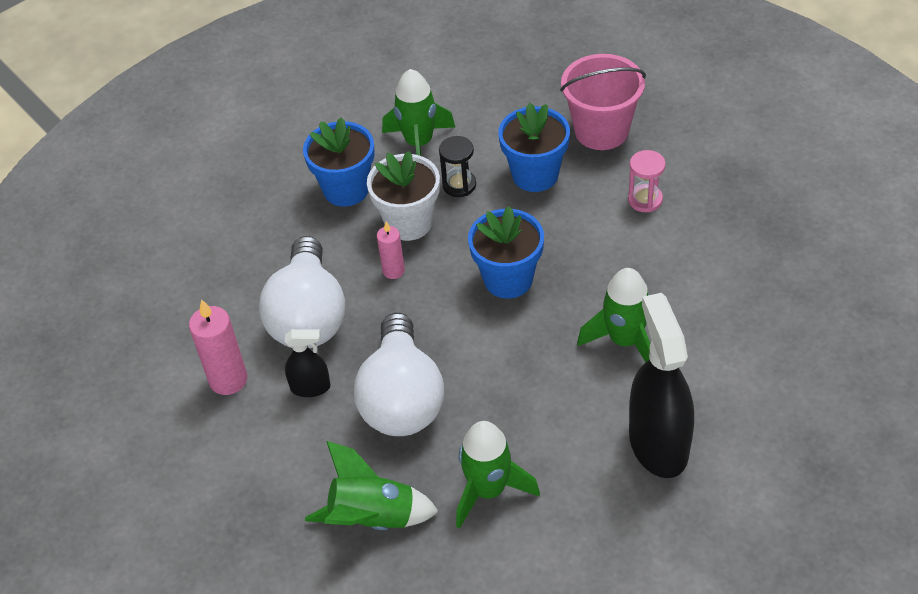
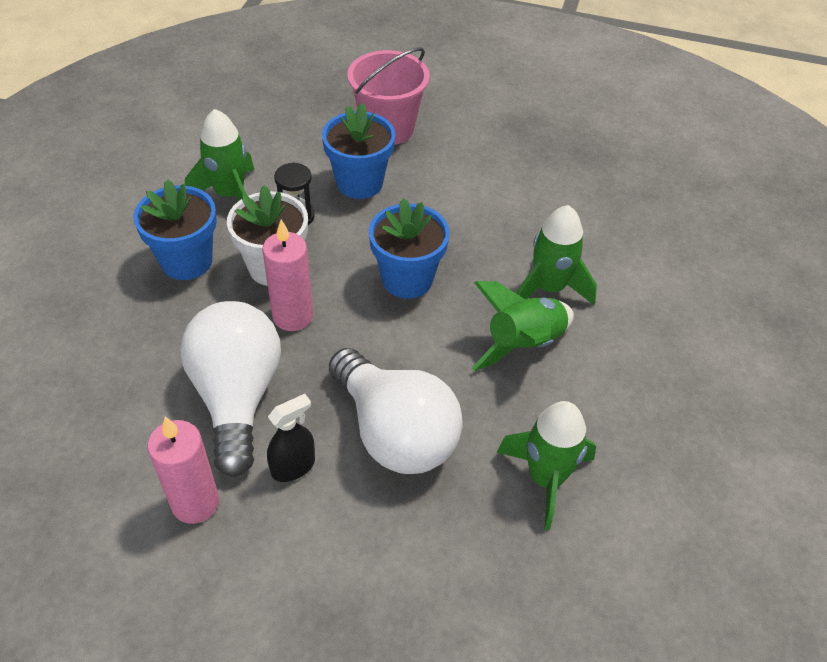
camera: 40 degrees left, 0 degrees up
(308, 316) = (237, 397): white light bulb -> white light bulb turned 150 degrees counterclockwise
(373, 518) = (460, 567): green rocket -> green rocket (523, 344)
(393, 271) = (292, 316): pink candle -> pink candle, size x1.64
(645, 200) = (469, 169): pink hourglass -> none
(658, 444) = (649, 362): black spray bottle -> none

